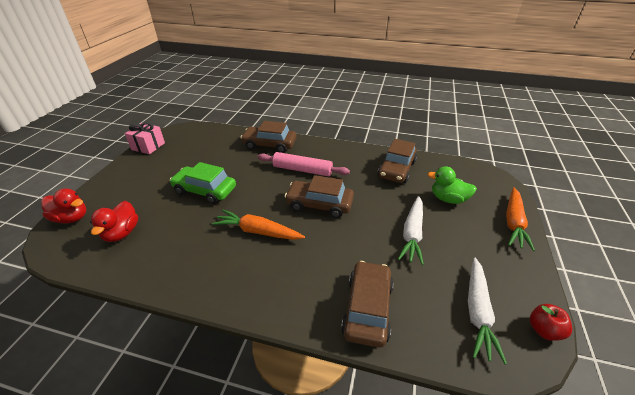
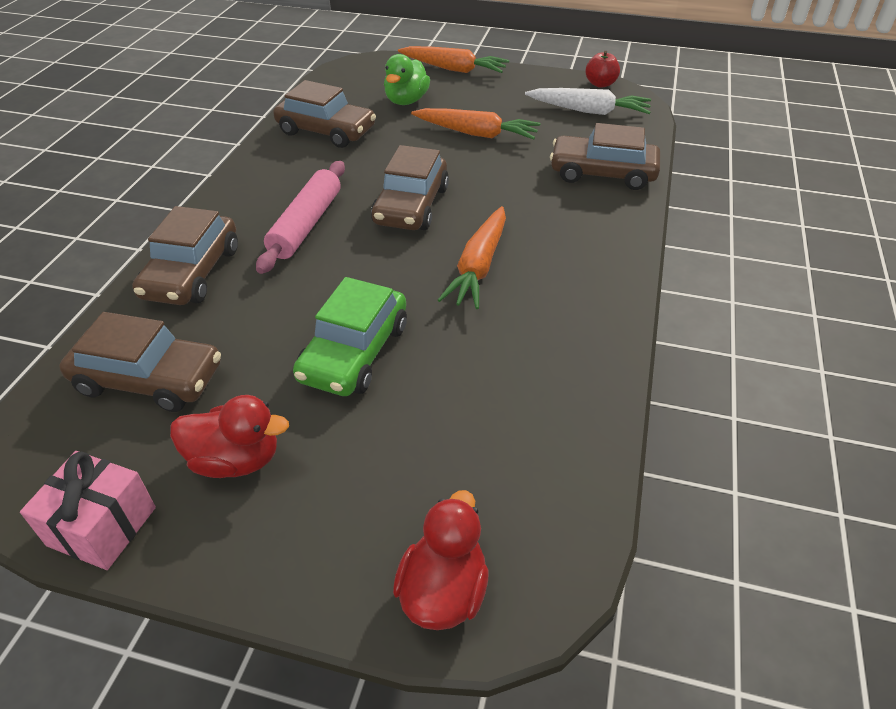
camera: 90 degrees left, 5 degrees up
(122, 233) = (492, 459): red duck -> red duck (236, 460)
(209, 144) = (149, 379): none -> brown car
(412, 233) = (476, 133): white carrot -> orange carrot

